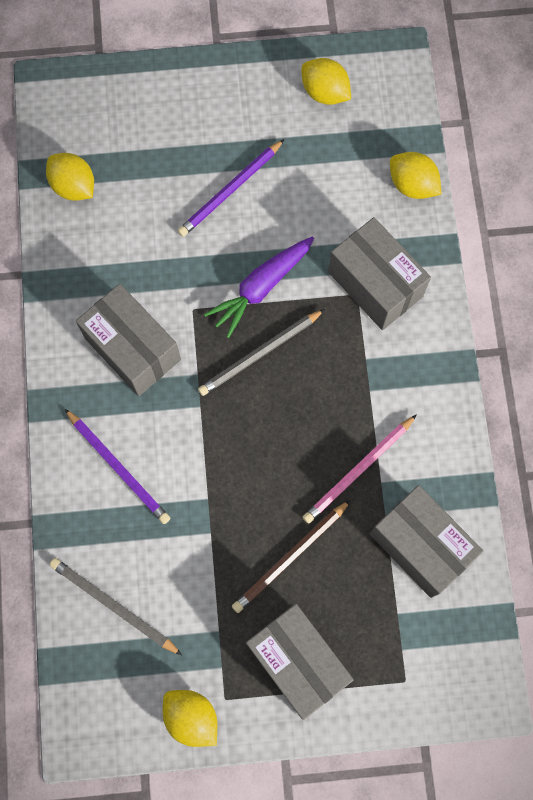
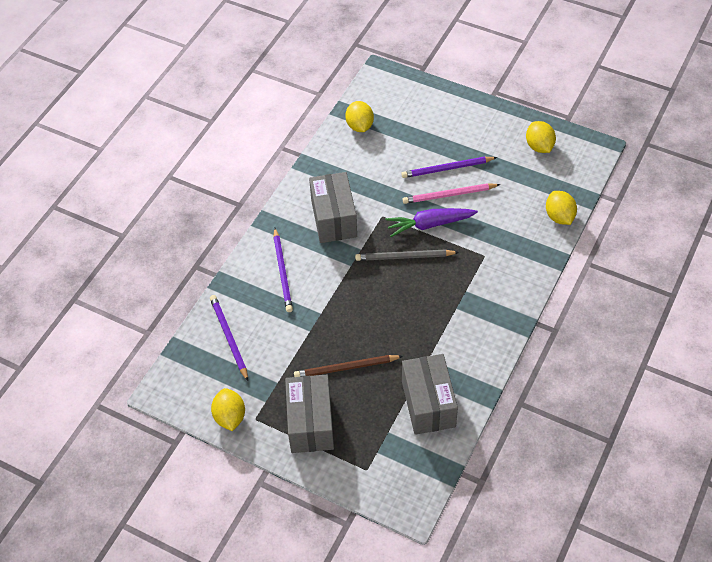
camera: 35 degrees right, 20 degrees down
(114, 606) = (229, 338): grey pencil -> purple pencil
(359, 470) = (419, 345): pink pencil -> pink pencil (449, 195)
(375, 284) = (499, 256): grey box -> none

